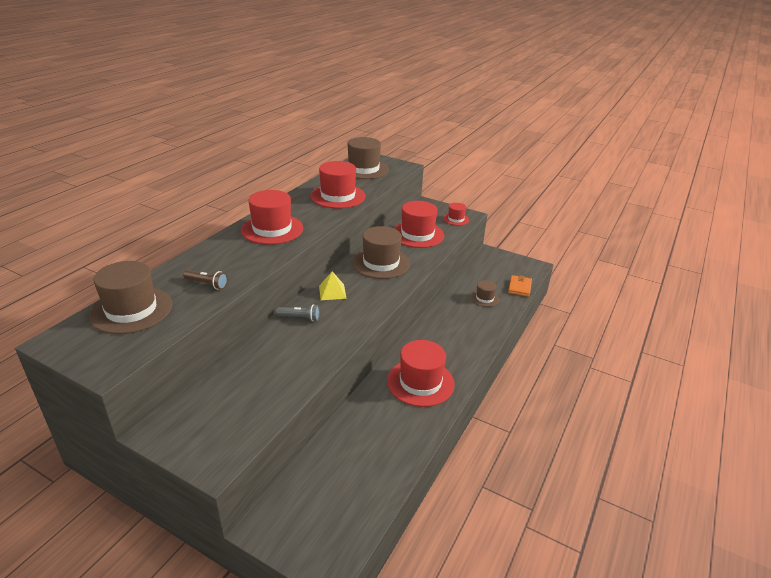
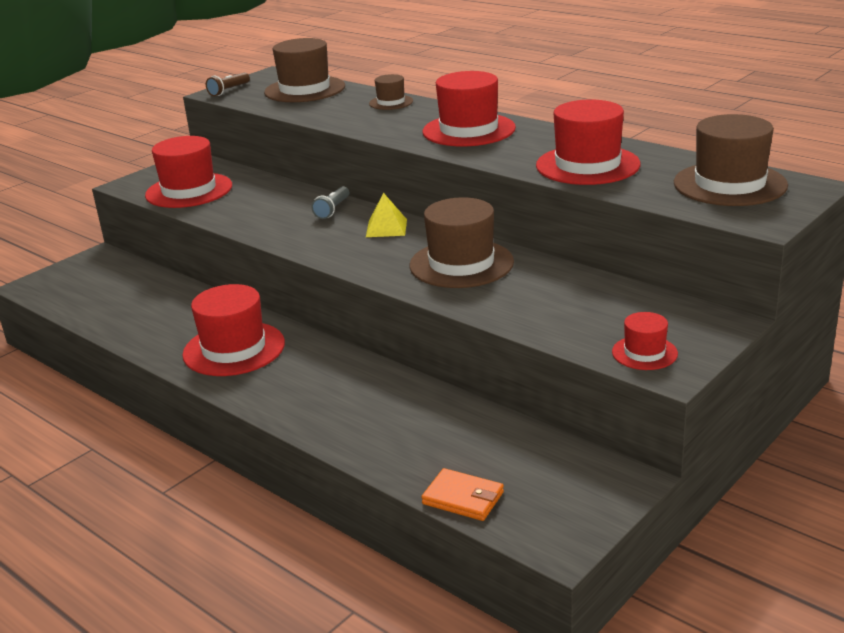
camera: 105 degrees right, 5 degrees down
(207, 284) = (337, 111): brown flashlight -> brown flashlight (229, 90)
(417, 234) = (567, 302): red hat -> red hat (189, 190)
(484, 298) = (431, 440): brown hat -> brown hat (391, 102)

